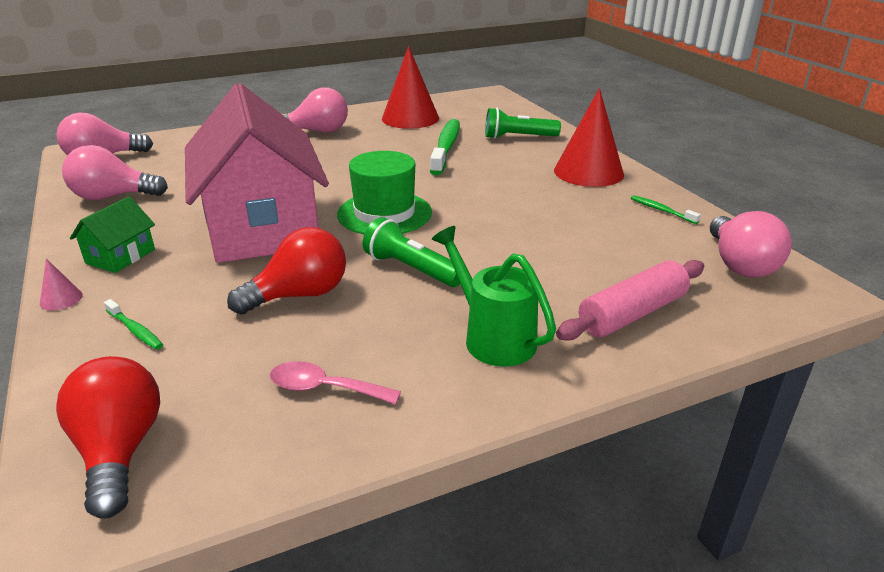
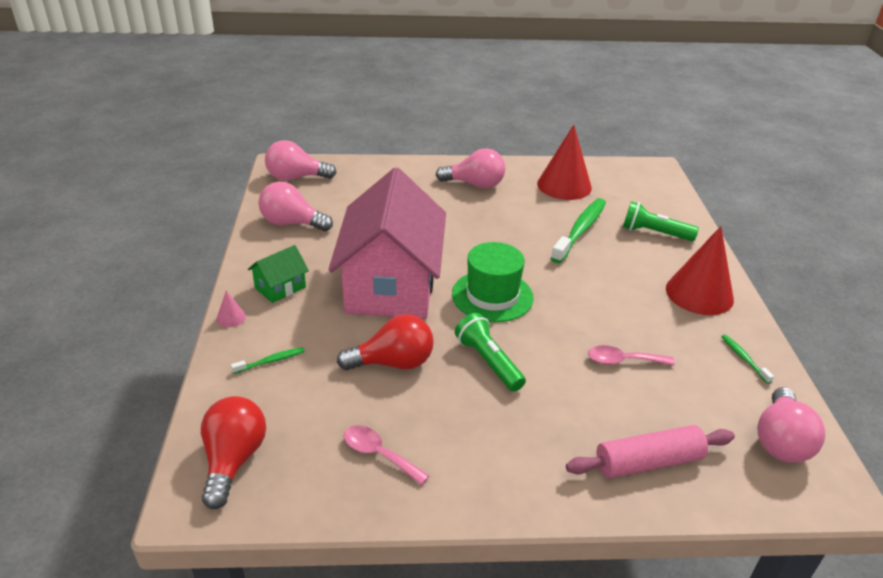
camera: 20 degrees right, 5 degrees up
(135, 330) = (270, 361): green toothbrush -> green toothbrush turned 90 degrees counterclockwise
(492, 337) = (521, 448): green watering can -> none
(551, 237) = (622, 361): none -> pink spoon

